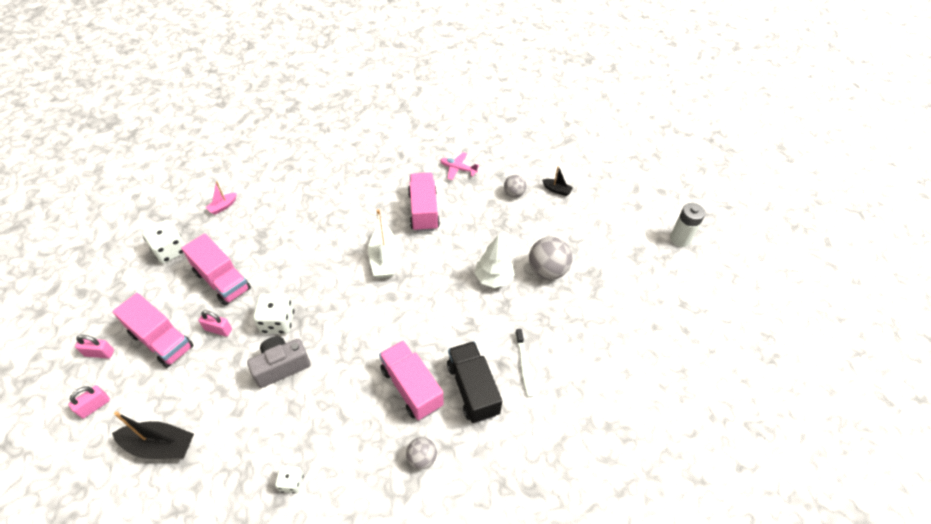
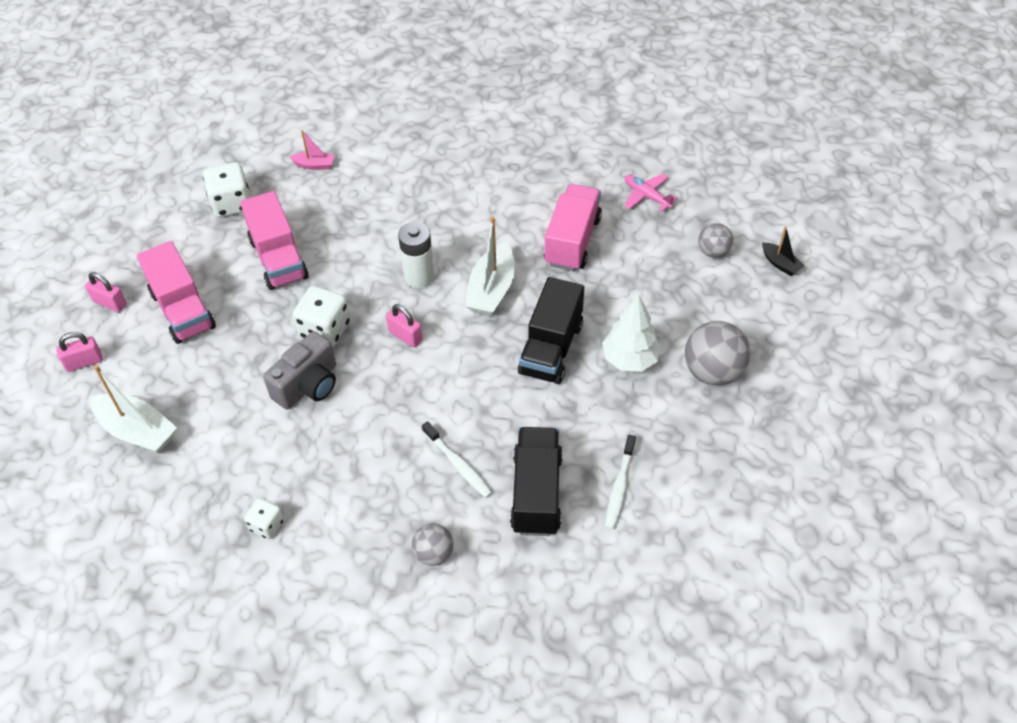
camera: 25 degrees right, 0 degrees up
(160, 446) = (137, 431): black boat -> white boat
(218, 329) = (251, 317): pink padlock -> pink padlock (405, 336)
(223, 206) = (314, 165): pink boat -> pink boat turned 150 degrees counterclockwise
(281, 366) = (308, 385): grey camera -> grey camera turned 135 degrees clockwise
(411, 387) = (458, 464): pink truck -> white toothbrush
(440, 287) = (551, 348): none -> black truck
(680, 239) = (941, 387): white battery -> white battery (419, 276)

